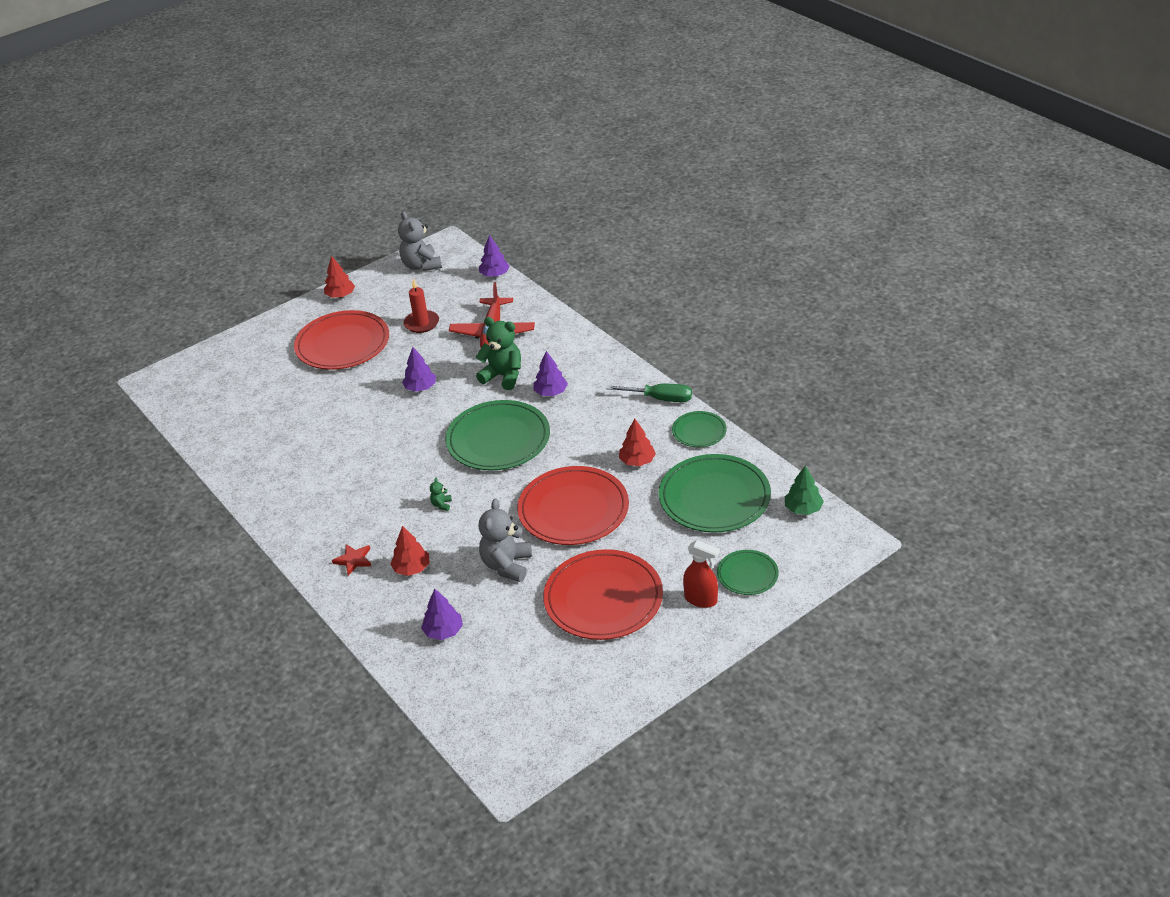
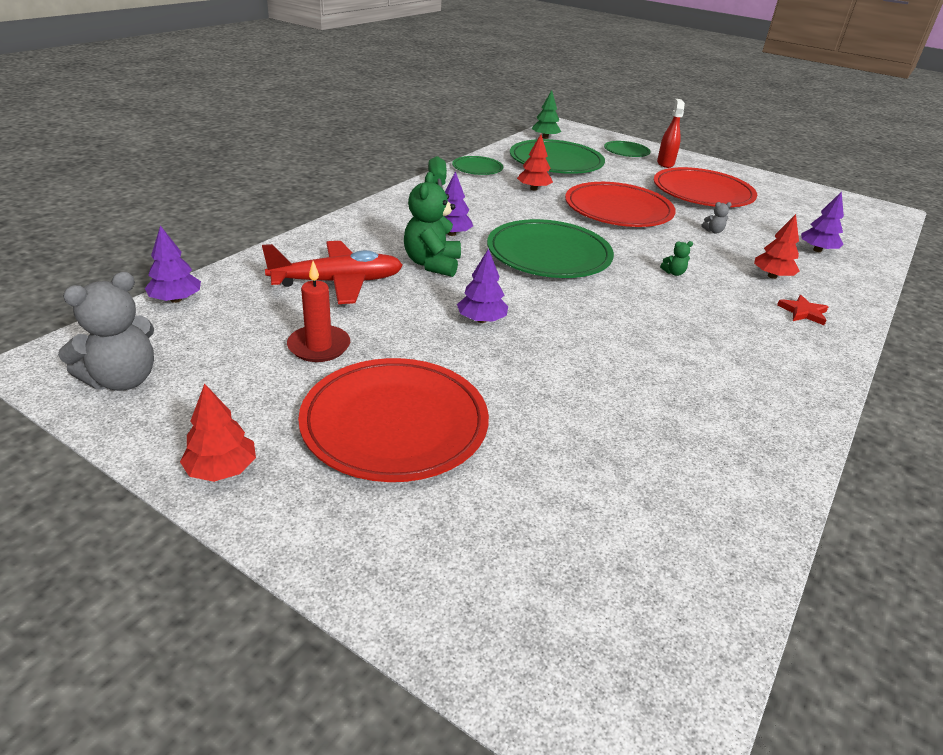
camera: 115 degrees left, 5 degrees down
(507, 565) = (713, 231): grey teddy bear -> grey teddy bear, size x0.43

